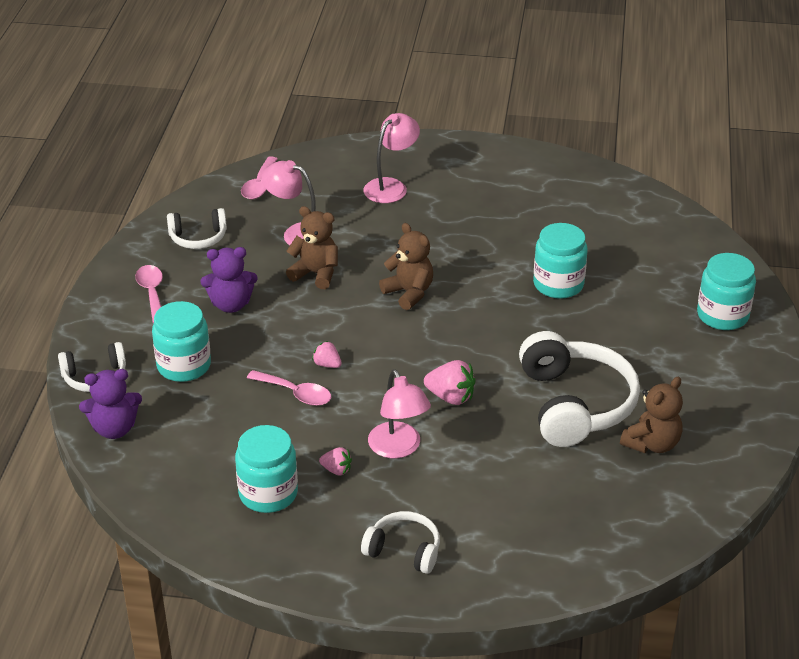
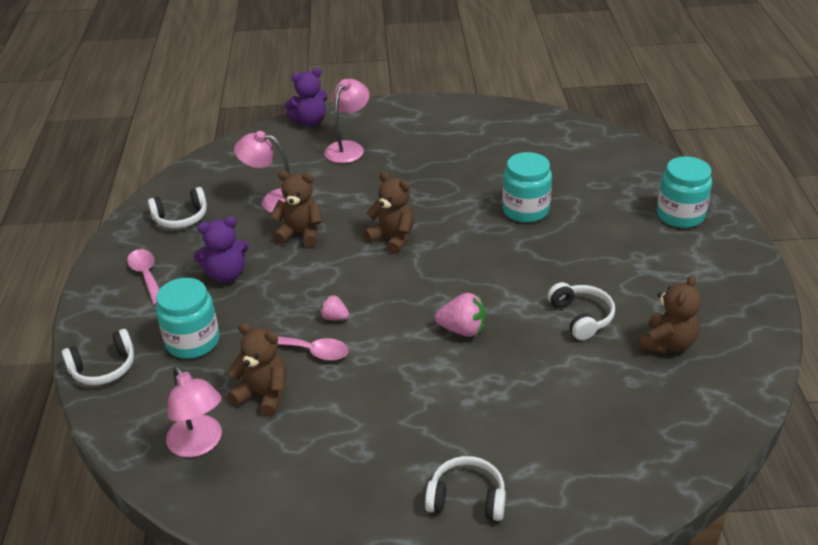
camera: 10 degrees left, 0 degrees up
(114, 429) = (134, 419): purple teddy bear -> purple teddy bear (310, 121)
(240, 427) = (264, 394): none -> brown teddy bear
(259, 185) = (228, 163): pink spoon -> none
(268, 493) = (310, 461): turquoise jar -> none
(336, 470) = (373, 423): pink strawberry -> none
(398, 448) = (428, 390): pink lamp -> pink lamp (199, 444)
(575, 404) = (581, 317): white headphones -> white headphones, size x0.53

